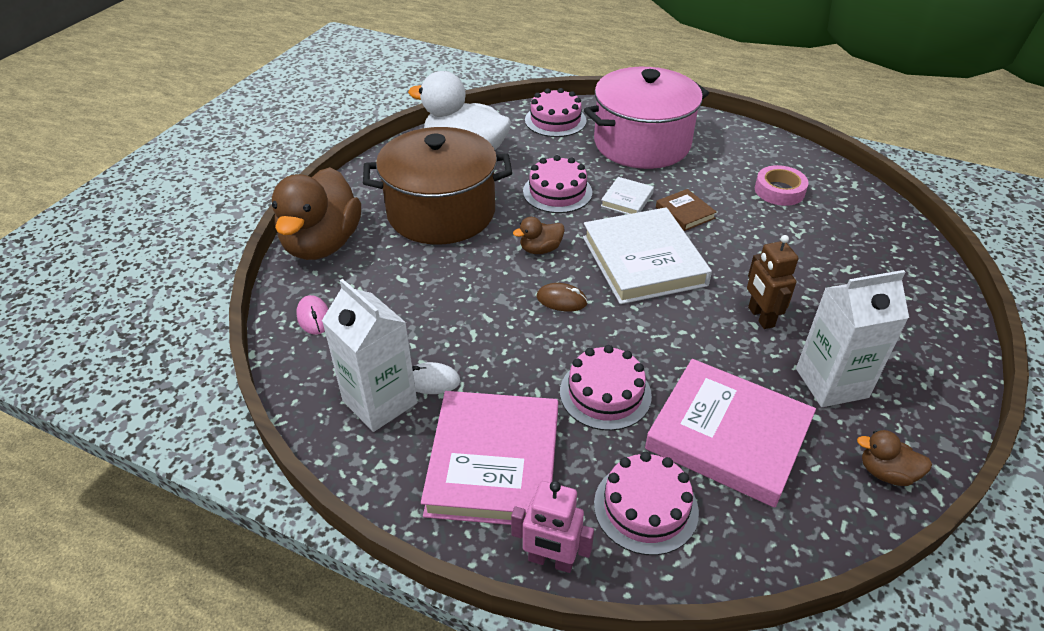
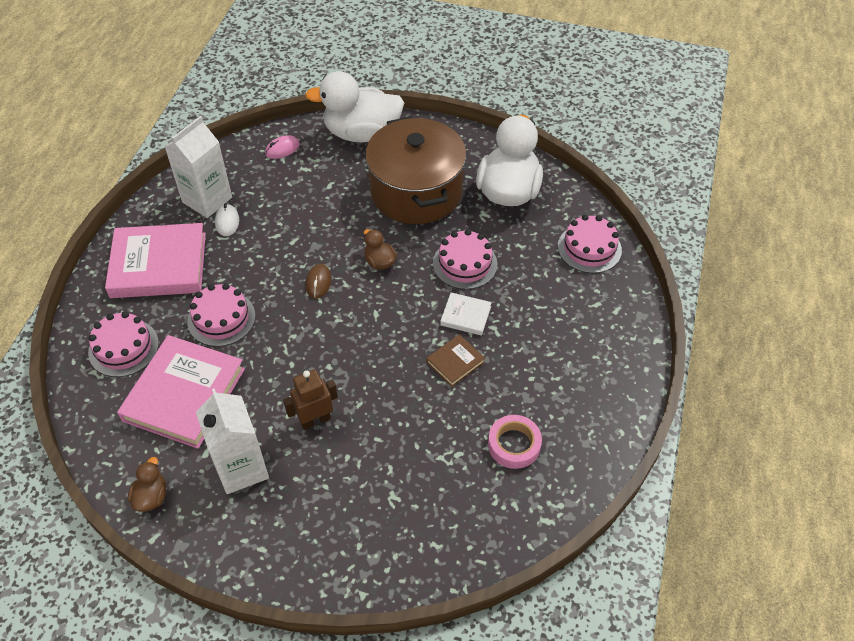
camera: 80 degrees right, 10 degrees up
(322, 244) = (362, 133): brown duck -> white duck
(551, 561) = (87, 302): pink robot -> none
(642, 143) = (568, 322): pink pot -> none
(643, 261) = (377, 333): white book -> none

